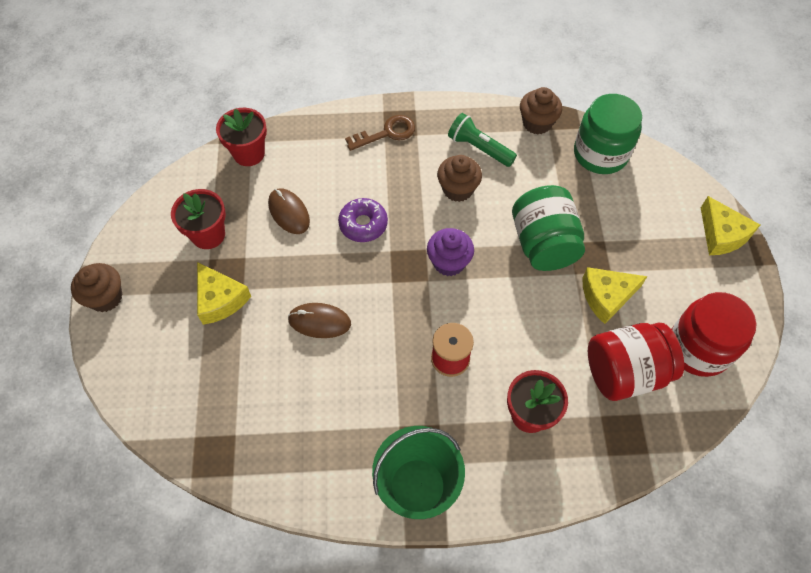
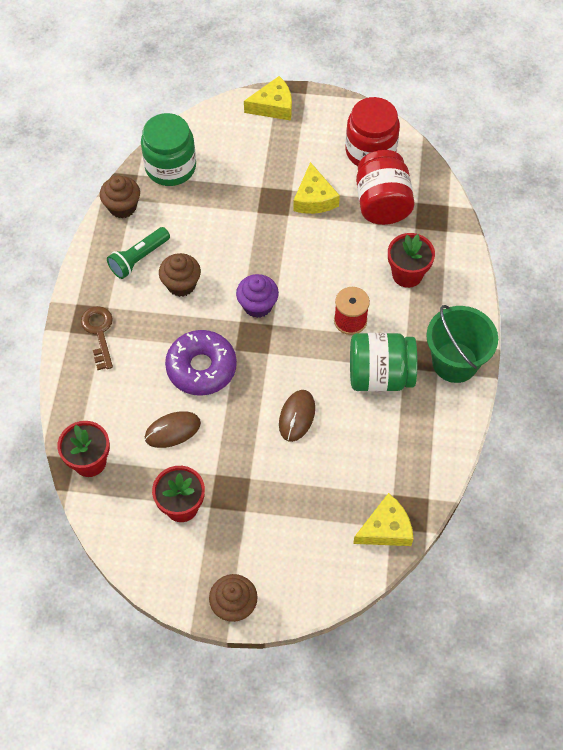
camera: 80 degrees left, 0 degrees up
(220, 299) = (257, 499): yellow cheese -> yellow cheese (386, 528)
(363, 224) = (201, 368): purple donut -> purple donut, size x1.50
(543, 244) = (254, 231): green jar -> green jar (380, 375)

